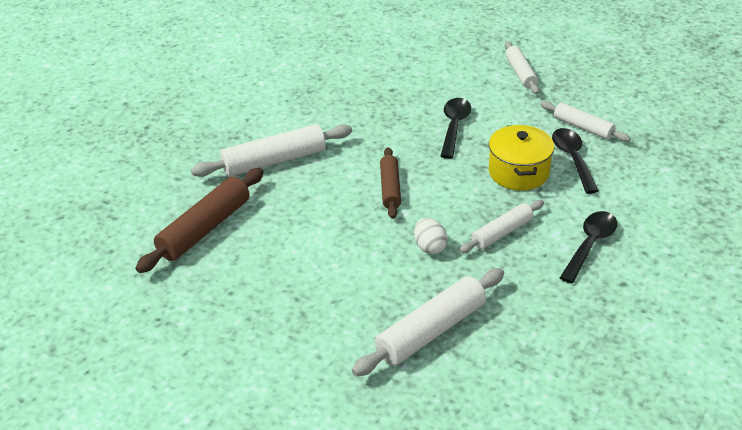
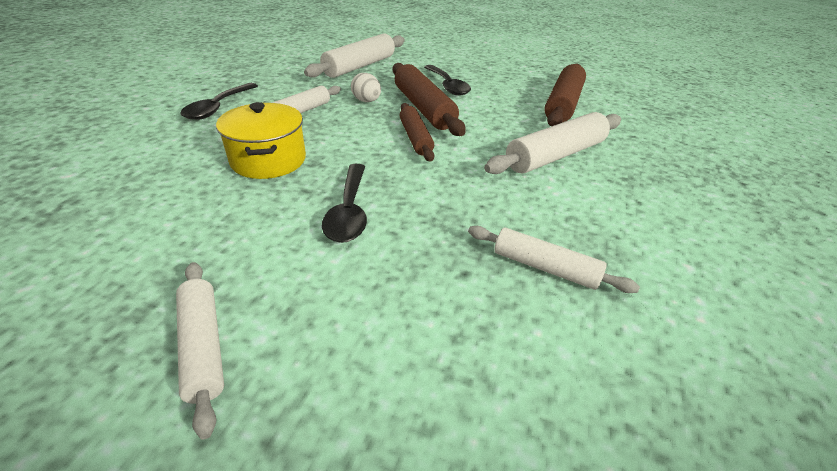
camera: 165 degrees right, 0 degrees up
(368, 231) = (423, 108): none -> brown rolling pin
(572, 159) = (190, 179): black spoon -> black spoon (447, 86)
(583, 127) = (144, 225): white rolling pin -> white rolling pin (544, 267)

